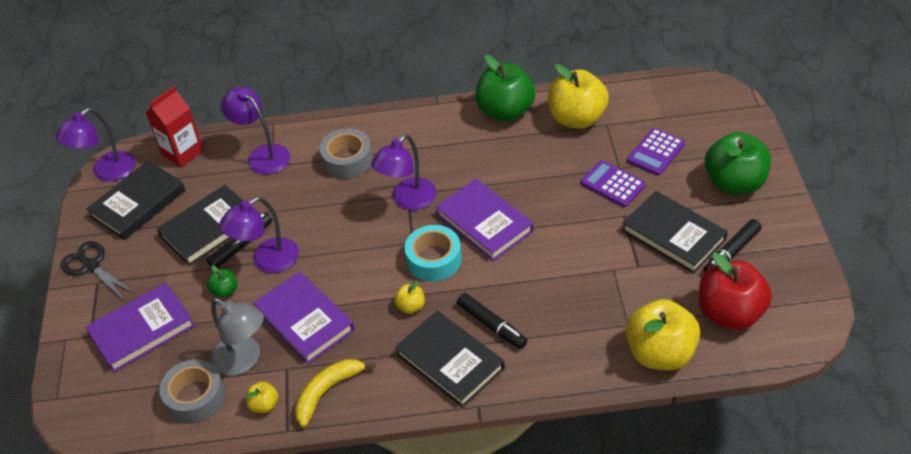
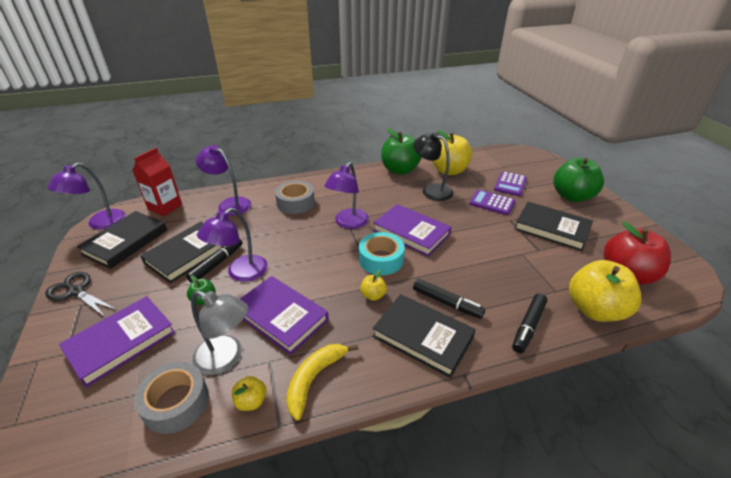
camera: 15 degrees left, 10 degrees down
(537, 154) = (431, 190): none -> black lamp
(731, 252) = (599, 235): black marker -> black marker (528, 326)

